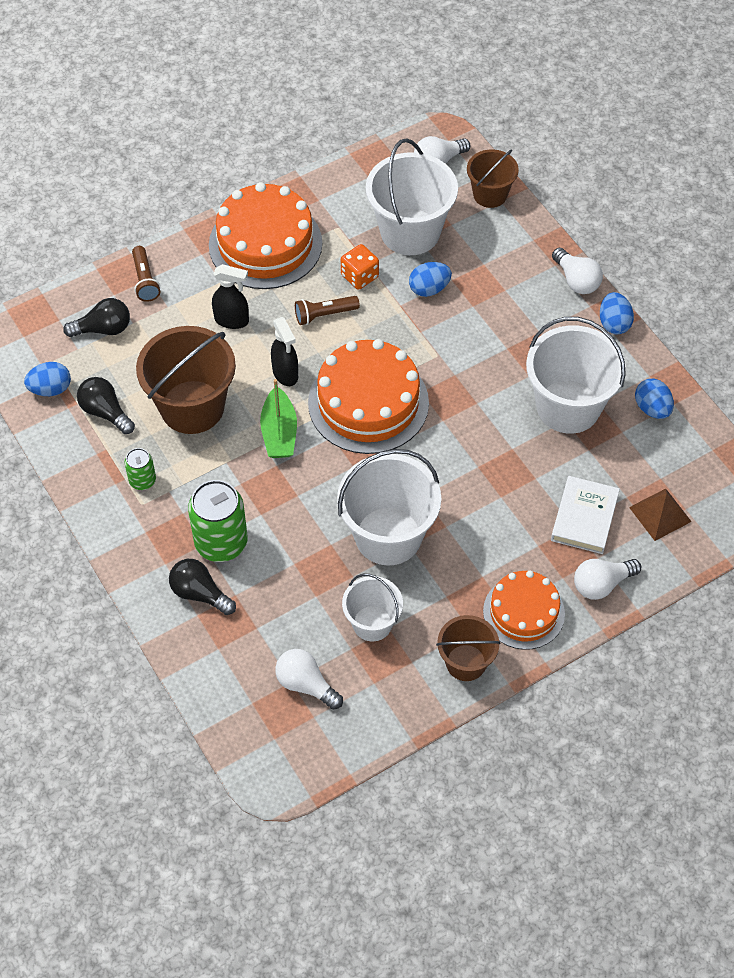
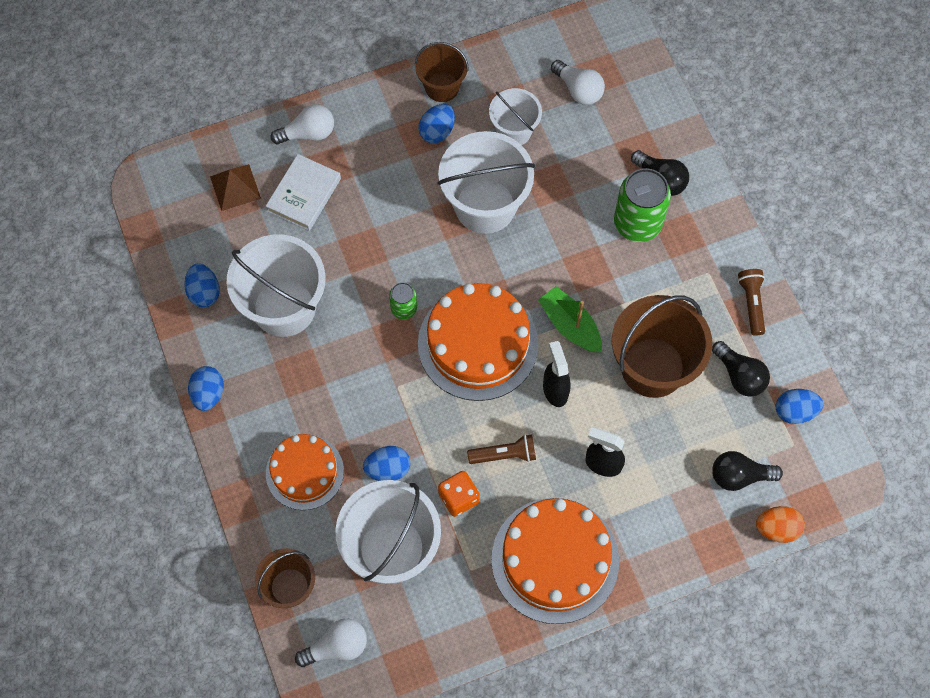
camera: 170 degrees left, 10 degrees up
(68, 294) = (777, 528): none -> orange egg
(142, 480) = (706, 296): green can -> green can (404, 309)
(145, 280) = (692, 532): brown flashlight -> brown flashlight (751, 304)
(279, 432) = (570, 325): green boat -> green boat turned 45 degrees counterclockwise
(459, 609) = (437, 131): none -> blue egg
(523, 612) = (382, 120): orange cake -> orange cake (304, 472)
(576, 280) = (229, 453): white light bulb -> none

